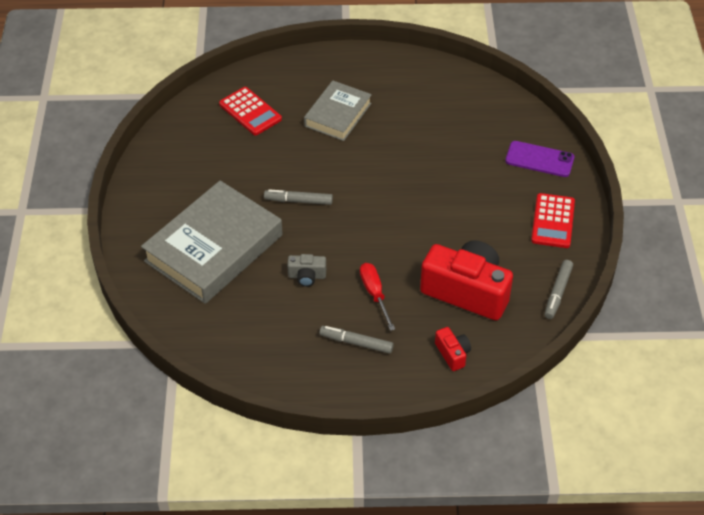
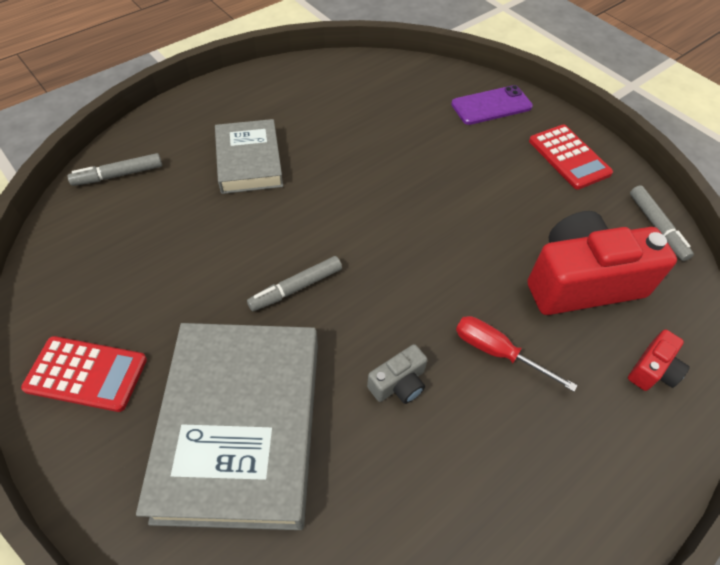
camera: 40 degrees left, 5 degrees up
(250, 112) = (138, 210): red calculator -> red calculator (86, 374)
(356, 343) = (545, 437): grey marker -> grey marker (118, 175)
(452, 354) = (653, 370): red camera -> red camera turned 105 degrees clockwise

